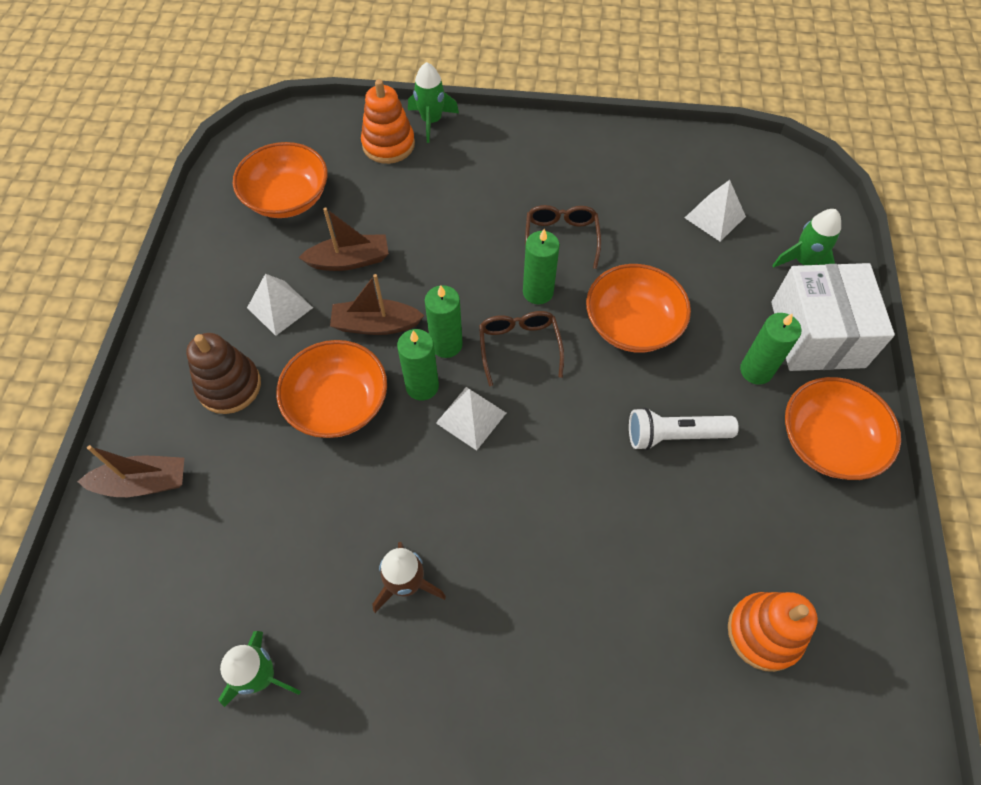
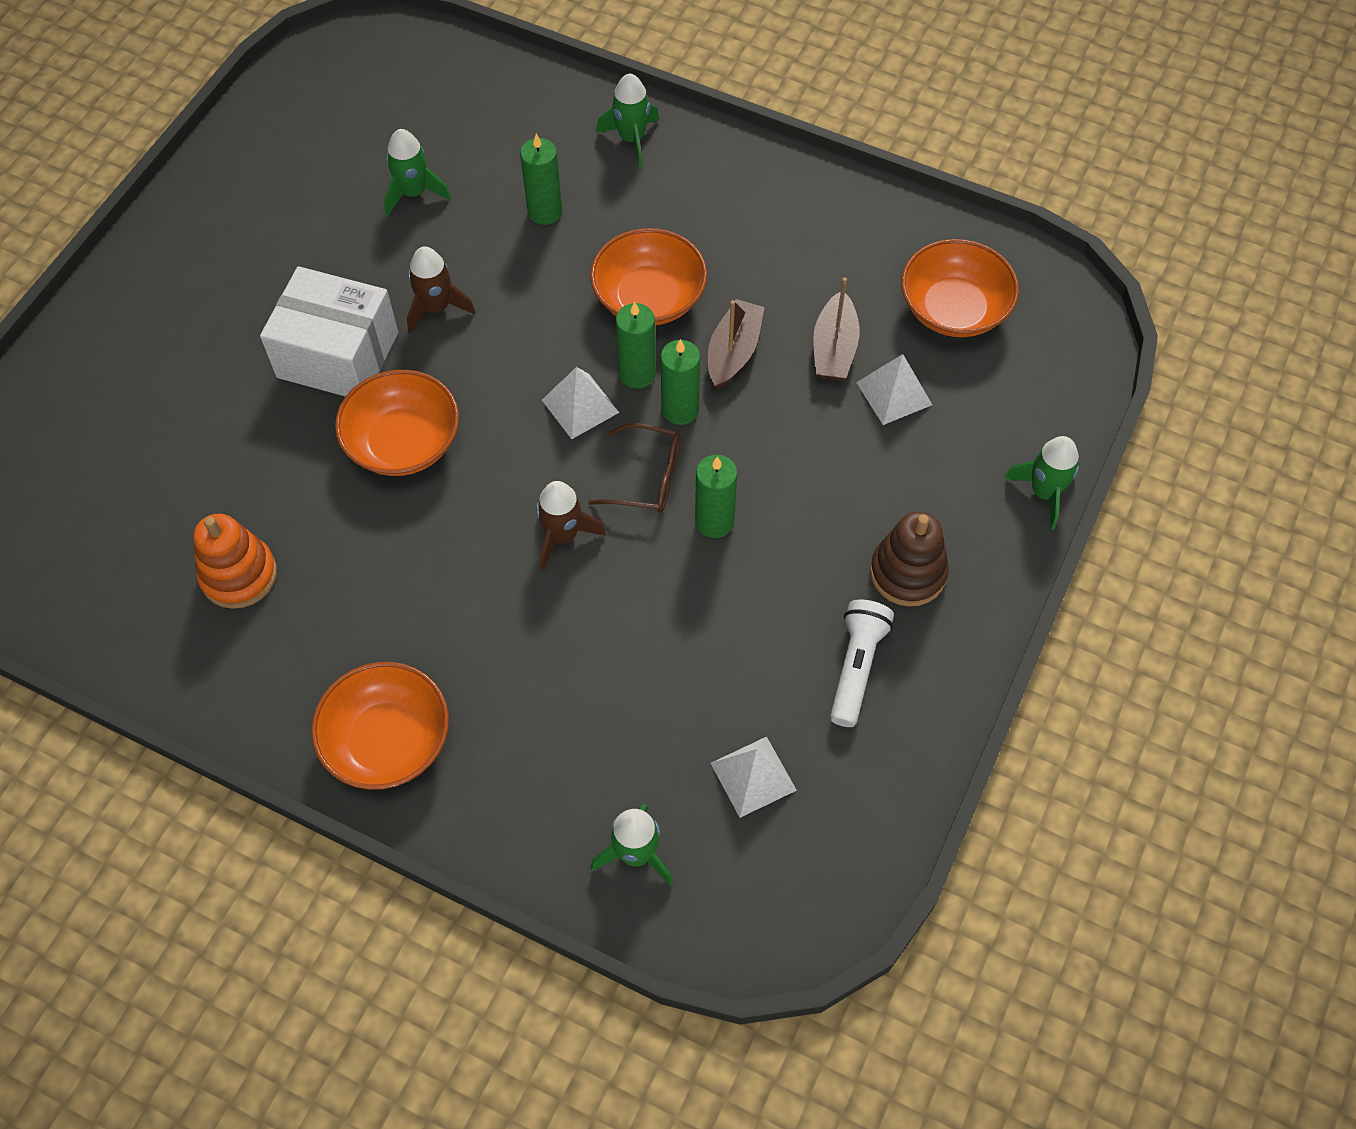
camera: 110 degrees right, 0 degrees up
(143, 483) = (631, 139): brown boat -> green rocket
(229, 386) = (709, 215): brown stacking toy -> brown stacking toy (908, 573)
(280, 307) = (792, 273): white pyramid -> white pyramid (894, 393)
(388, 144) = (1014, 432): orange stacking toy -> none
(561, 238) = (786, 575): brown glasses -> none
(598, 386) = (563, 536): none -> brown rocket
(632, 324) = (627, 604): orange bowl -> orange bowl (403, 442)
(674, 435) = (470, 587): white flashlight -> white flashlight (856, 667)
(756, 370) = (508, 710): green candle -> green candle (545, 211)
(817, 334) = (524, 808): white box -> white box (338, 355)

